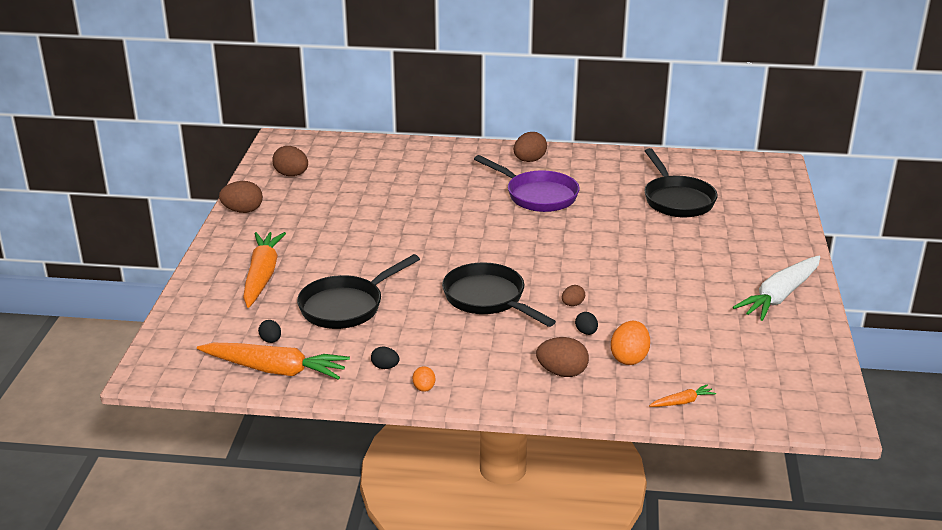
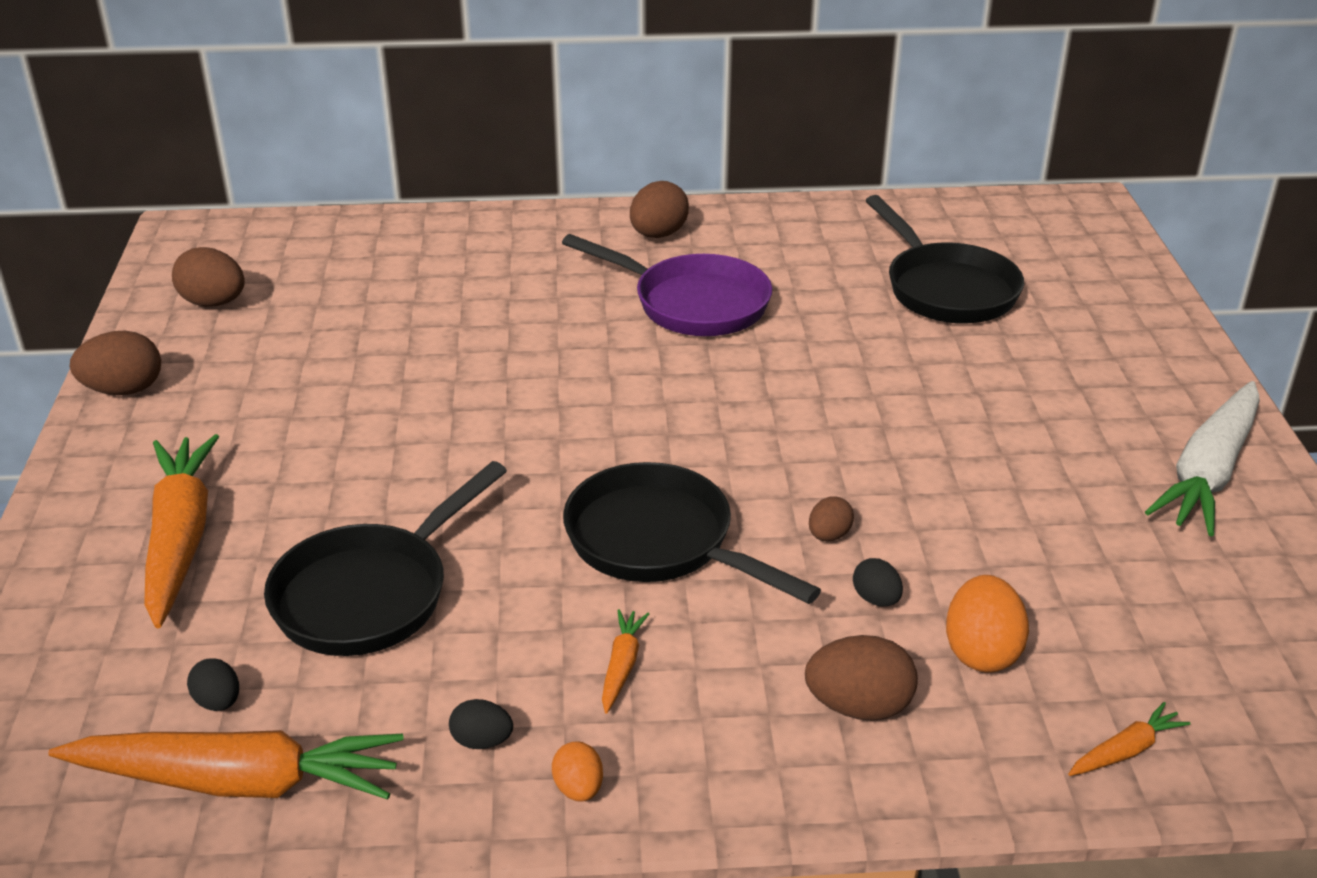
camera: 10 degrees left, 5 degrees up
(456, 346) = (622, 666): none -> orange carrot

